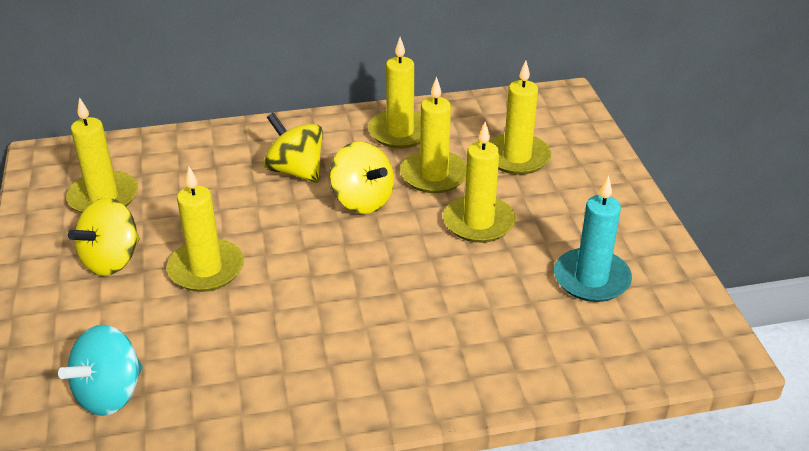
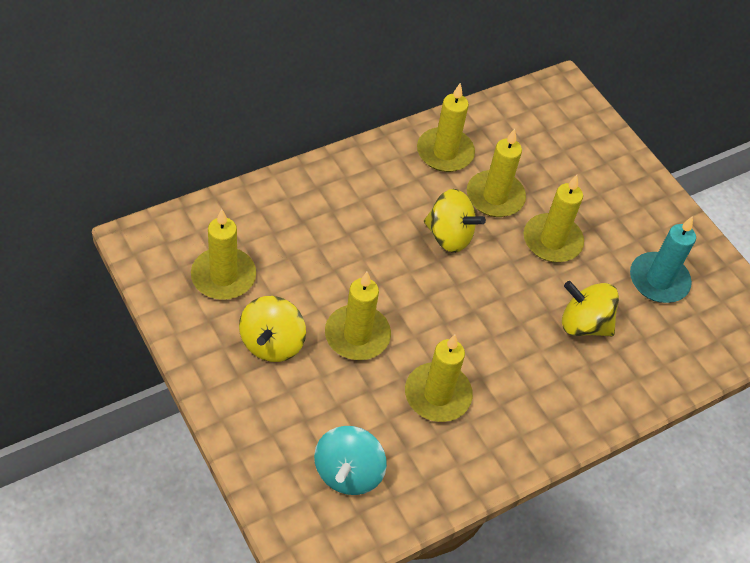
camera: 25 degrees left, 15 degrees up
(296, 171) = (377, 214): yellow spinning top -> yellow spinning top (584, 324)
(517, 157) = (553, 164): yellow candle -> yellow candle (437, 395)

